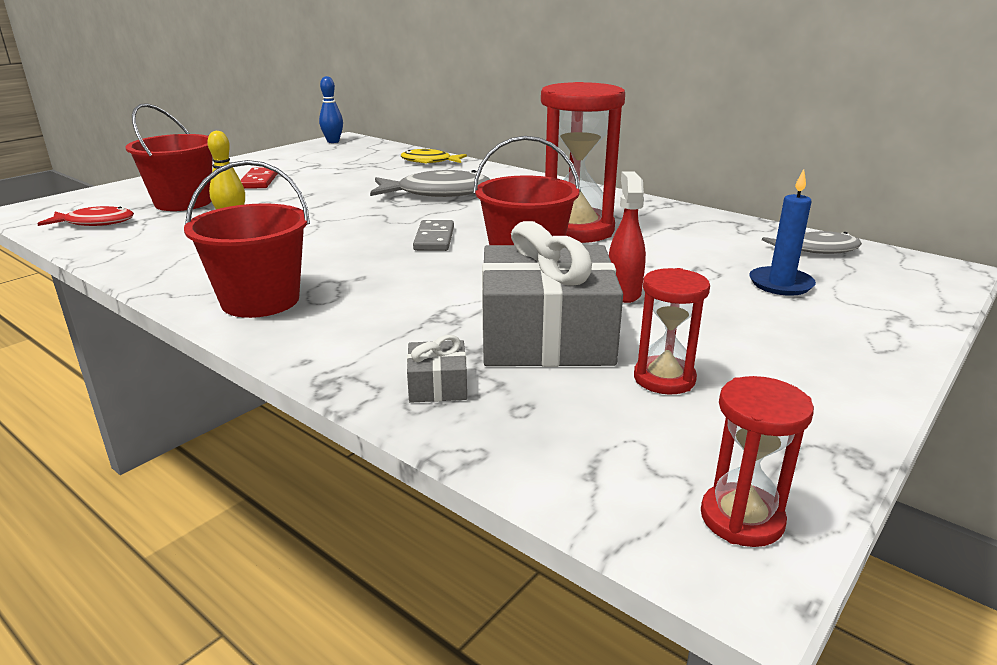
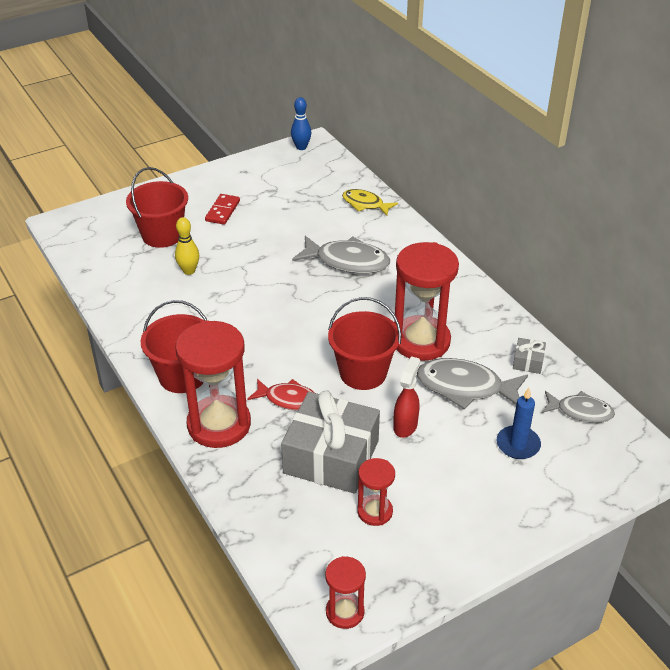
camera: 20 degrees right, 15 degrees up
(95, 223) = (101, 253): red fish -> red fish (288, 399)
(345, 336) = (219, 424): none -> red hourglass
(434, 239) = (315, 329): grey domino -> none
(438, 385) = (251, 482): grey gift -> grey gift (528, 361)
(664, 253) = (465, 387): none -> grey fish

